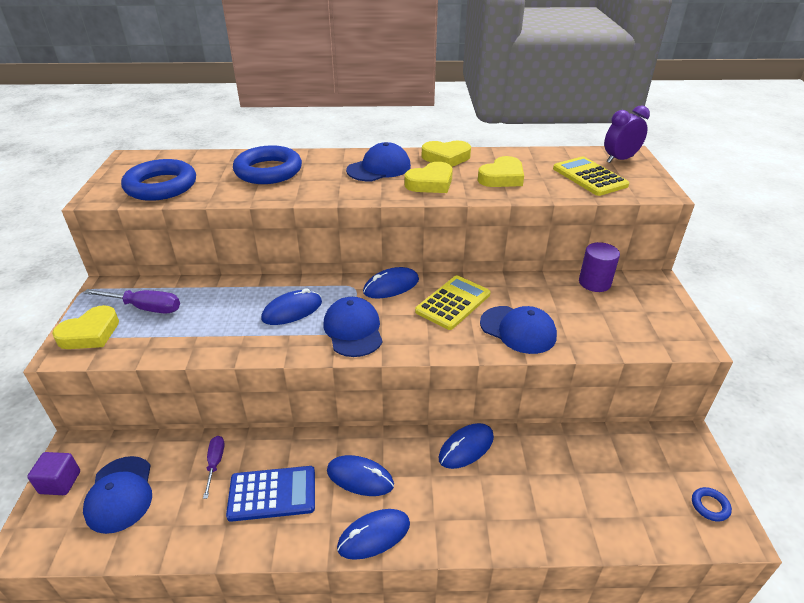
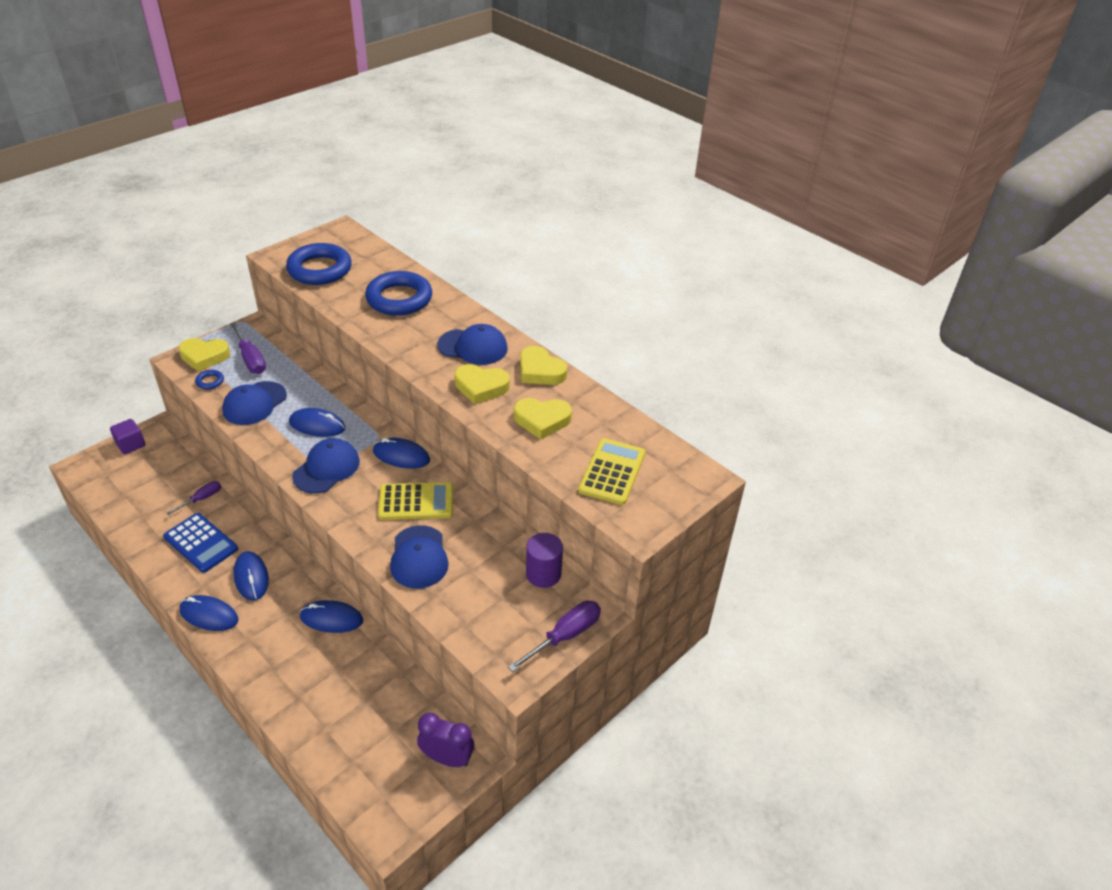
camera: 45 degrees right, 5 degrees up
(120, 494) = (143, 476): blue cap -> blue cap (254, 403)
(620, 159) = (681, 476): purple clock -> purple clock (447, 758)
(666, 301) = (565, 635): none -> purple screwdriver
(710, 506) = (404, 805): blue ring -> blue ring (210, 381)

